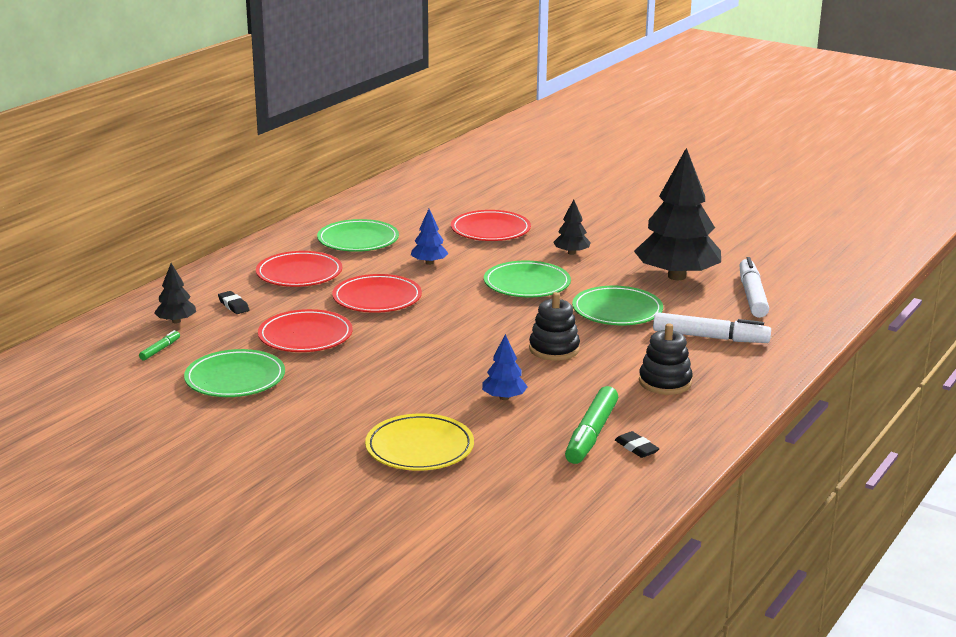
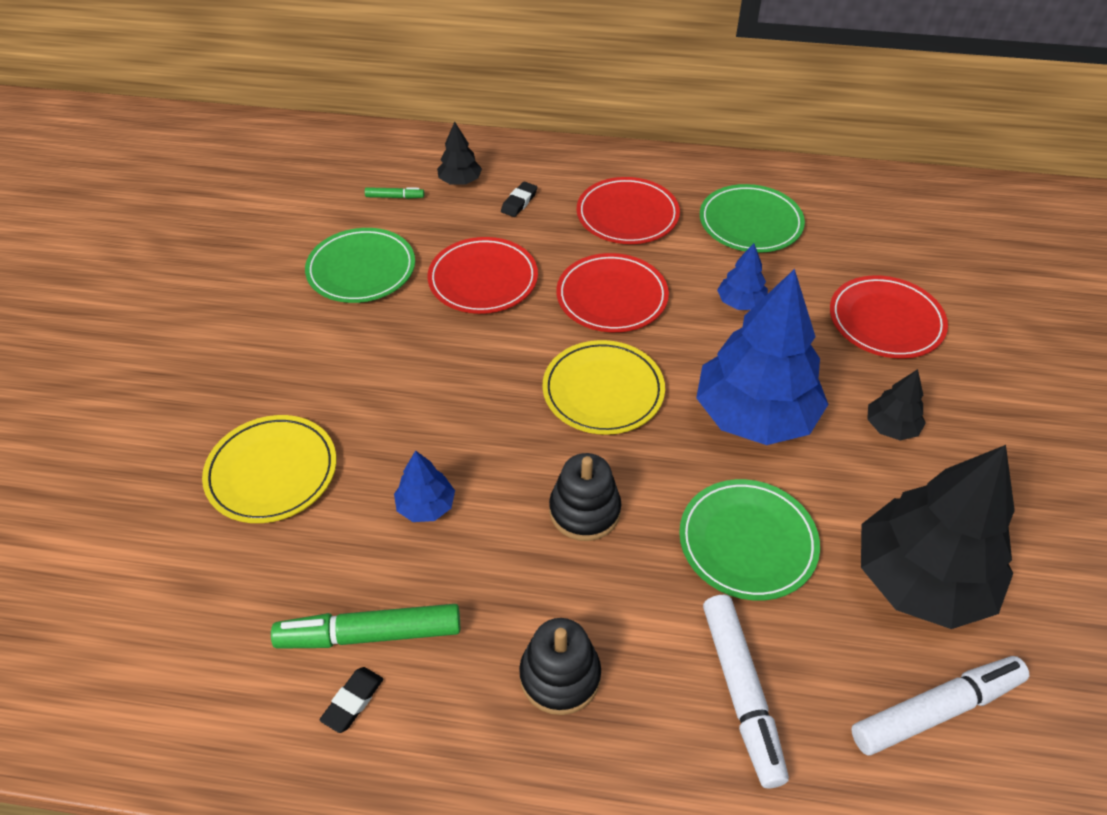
camera: 65 degrees right, 25 degrees up
(461, 321) = (603, 391): none -> yellow plate
(527, 284) = (754, 415): green plate -> blue tree

